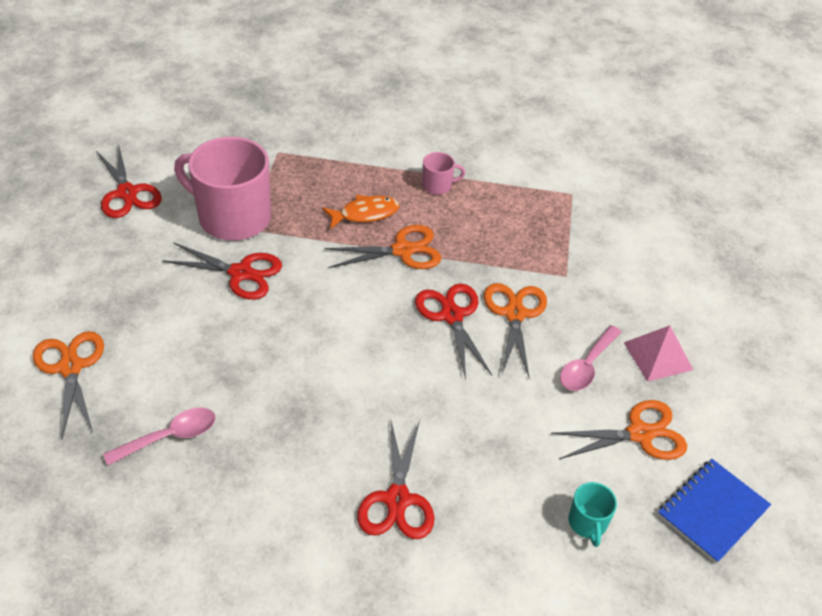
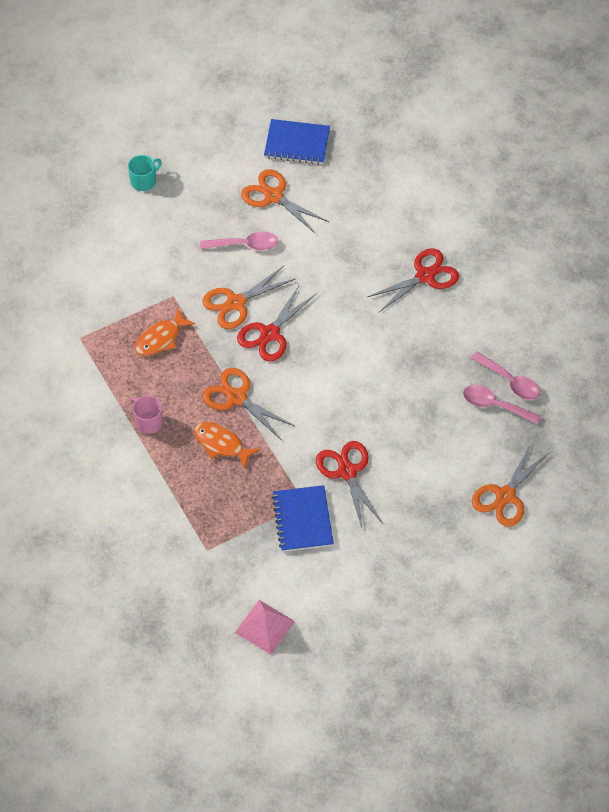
camera: 125 degrees left, 10 degrees up
(127, 193) = (344, 606): red scissors -> none
(180, 474) = (510, 381): none -> pink spoon
(232, 217) = (302, 520): pink mug -> blue notebook
(521, 240) = (160, 339): none -> orange fish
(587, 523) = (357, 190): turquoise mug -> turquoise mug (144, 181)
(657, 356) = (202, 215): pink pyramid -> pink pyramid (264, 627)

